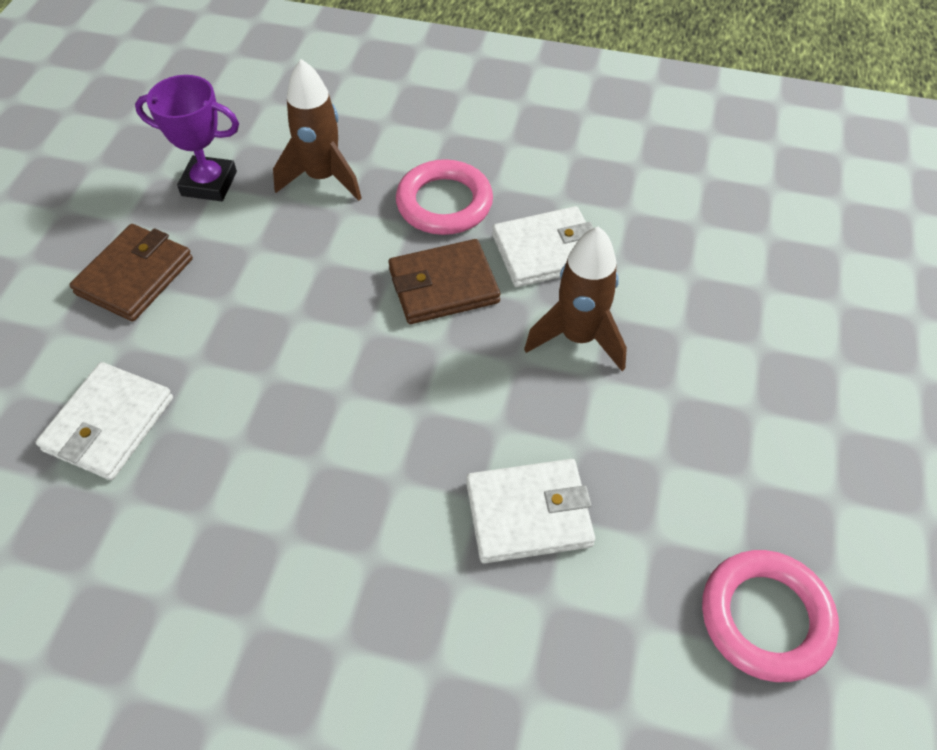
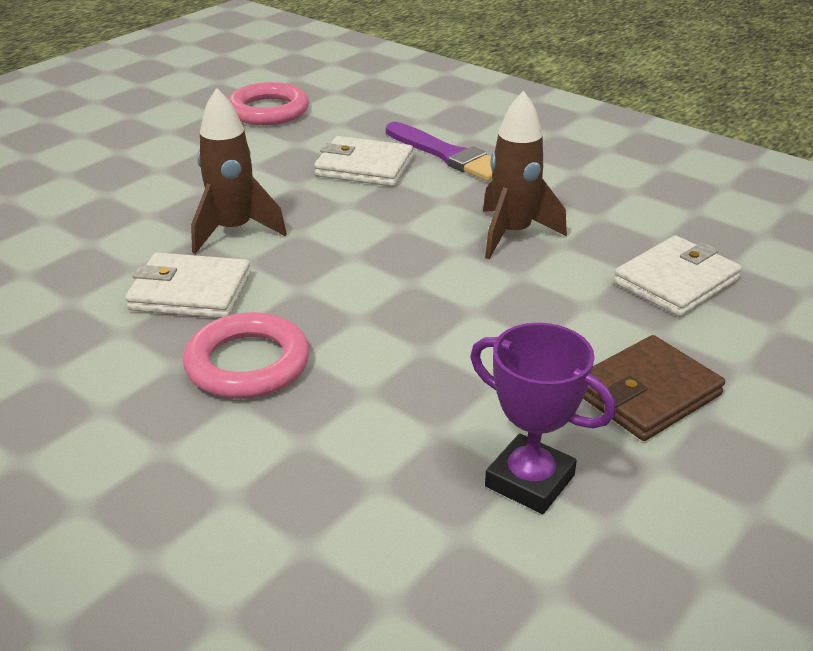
camera: 155 degrees left, 20 degrees down
(322, 178) = (371, 439): brown rocket -> brown rocket (512, 234)
(438, 592) = (448, 155): none -> purple brush
(443, 286) = (314, 293): brown wallet -> none

